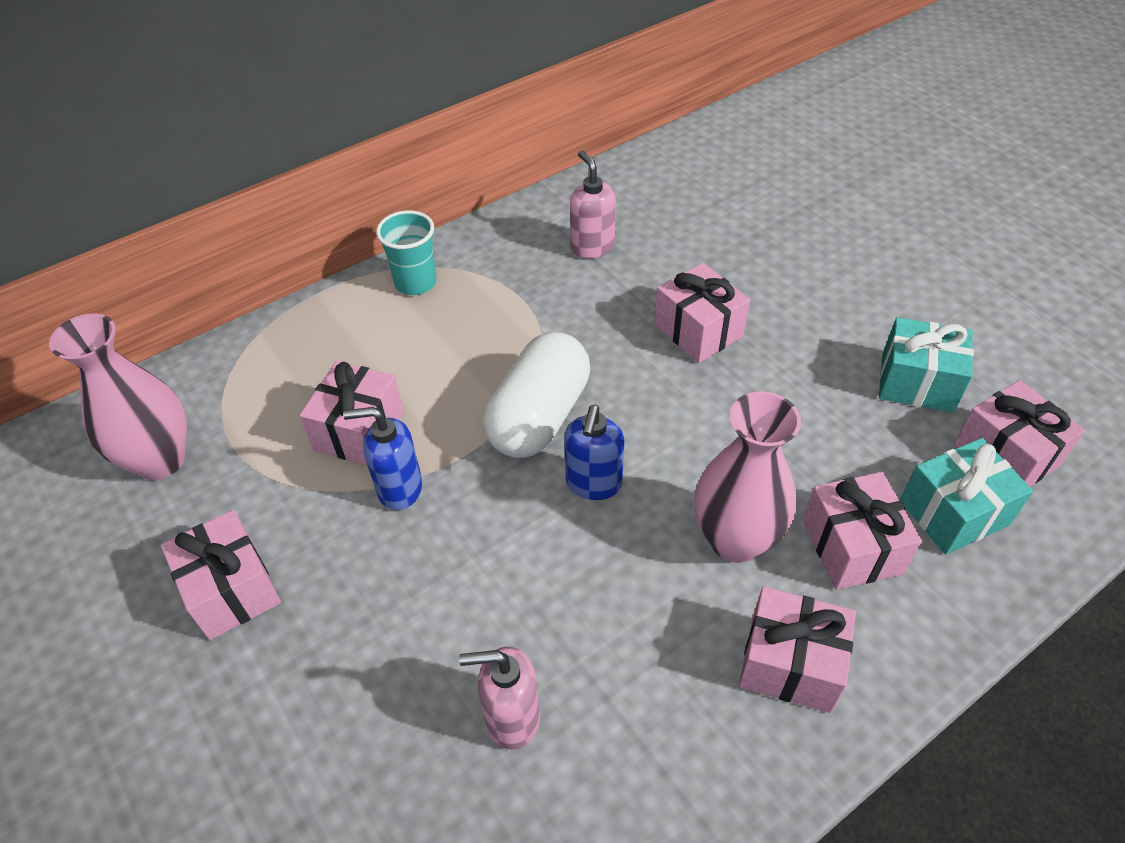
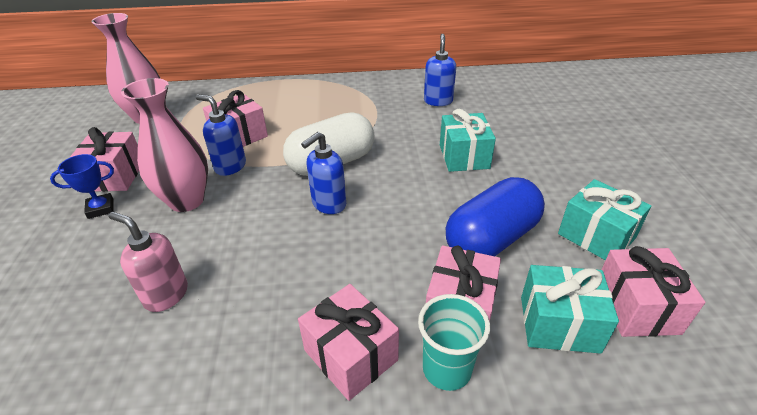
camera: 30 degrees right, 10 degrees down
(273, 651) = (101, 208): none -> blue trophy
(416, 283) = (330, 89): turquoise cup -> turquoise cup (446, 369)
(592, 247) = (438, 101): pink soap dispenser -> blue soap dispenser
(698, 330) = (464, 156): pink gift -> turquoise gift
(735, 540) = (383, 268): pink vase -> pink vase (186, 201)
(818, 440) = (491, 239): none -> blue capsule

